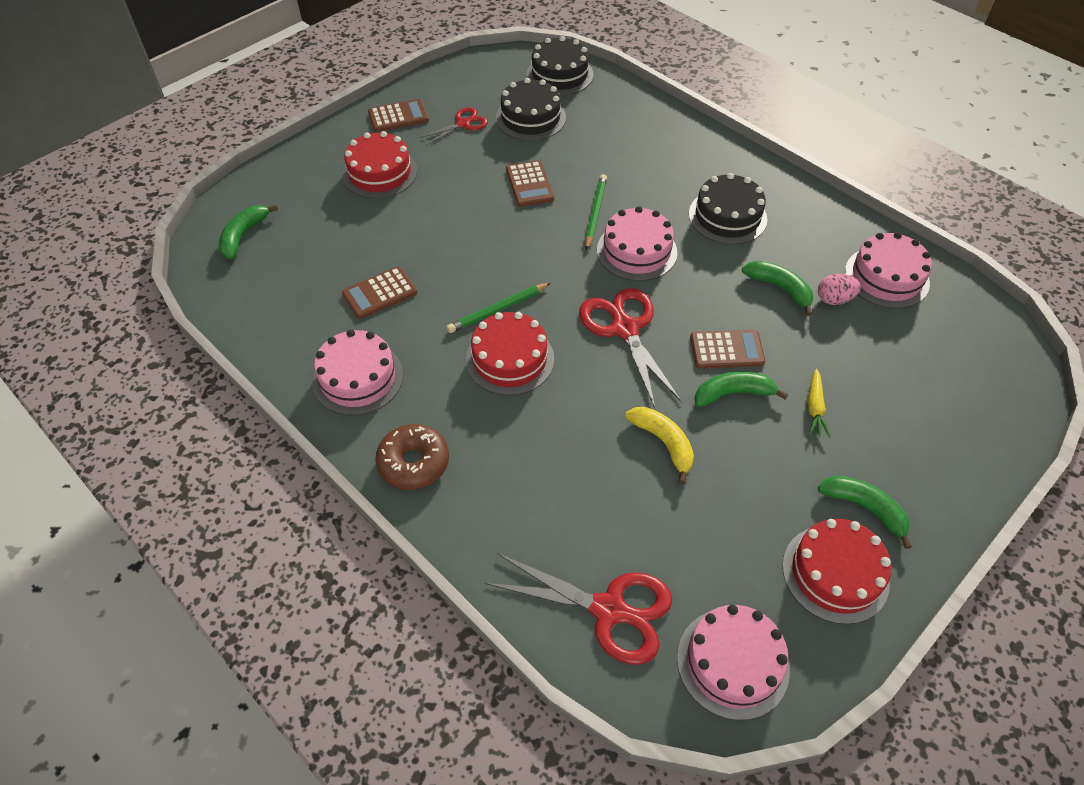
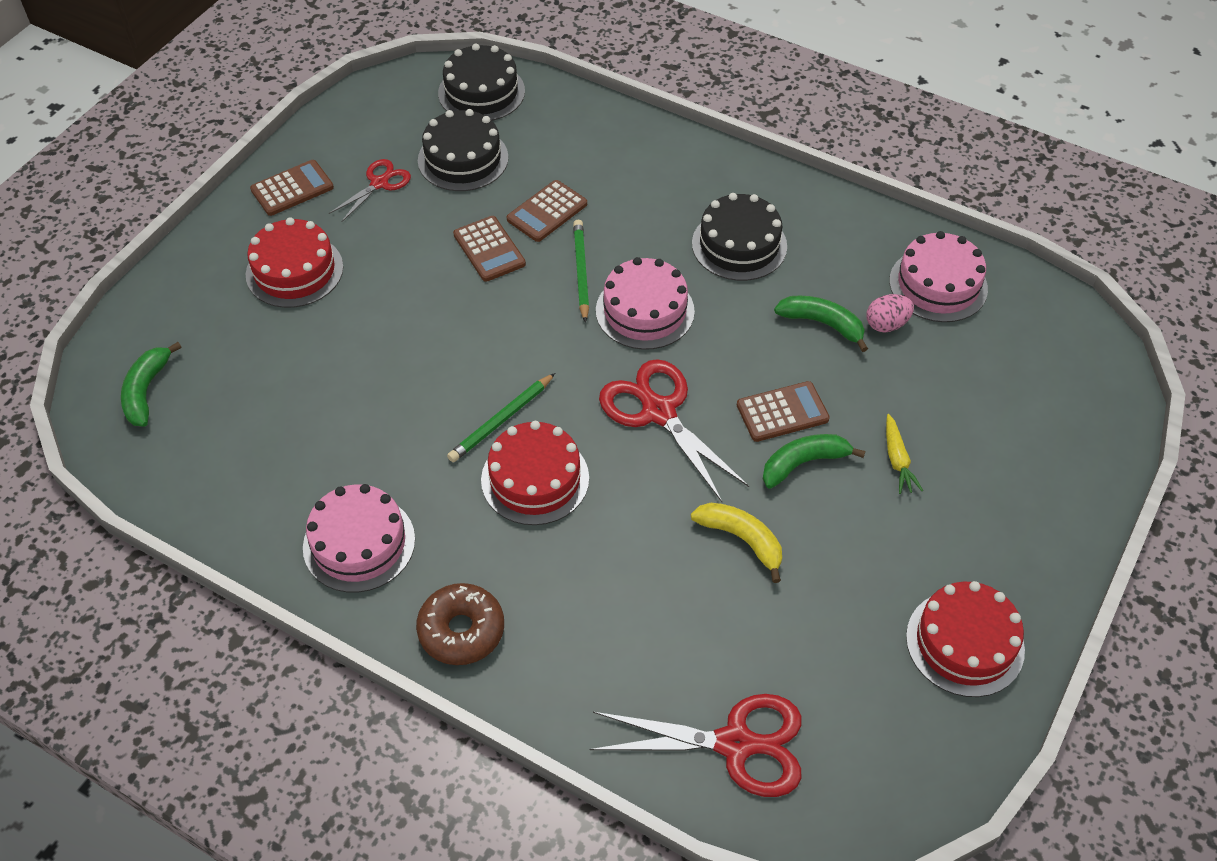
camera: 15 degrees left, 0 degrees up
(379, 293) = (349, 430): brown calculator -> brown calculator (547, 212)
(733, 662) = (883, 767): pink cake -> none
(864, 508) = (978, 563): green banana -> none

